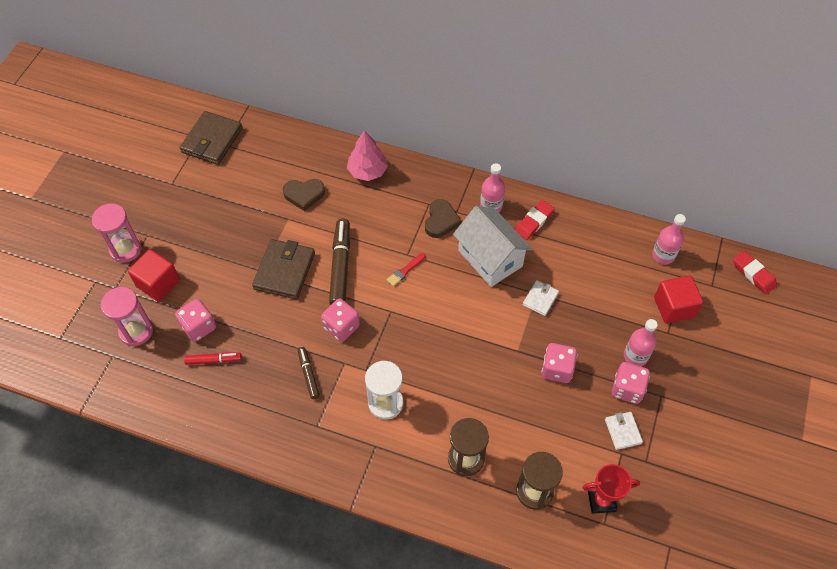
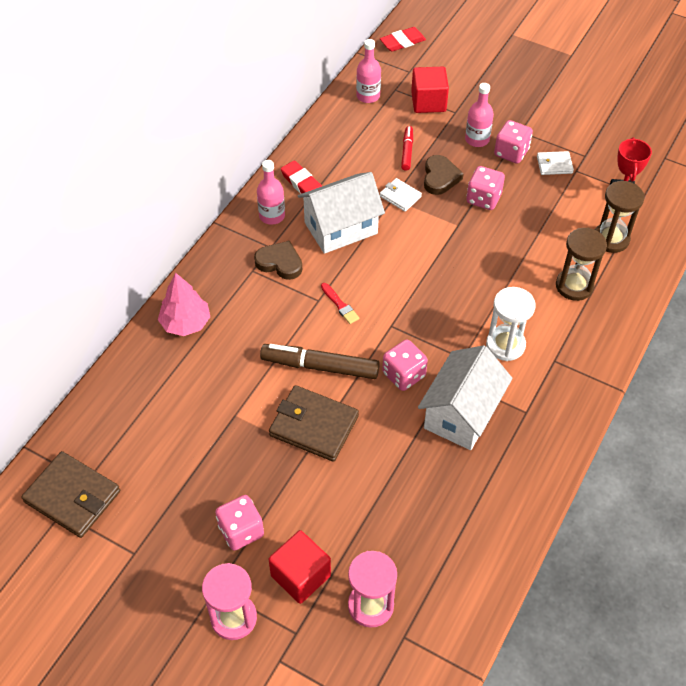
camera: 80 degrees left, 5 degrees down
(199, 327) = (377, 528): pink dice -> pink dice (241, 531)
(213, 360) = (428, 513): red marker -> red marker (407, 151)
(304, 195) = (202, 394): brown heart -> brown heart (440, 177)
(308, 375) = (461, 414): brown marker -> white house

